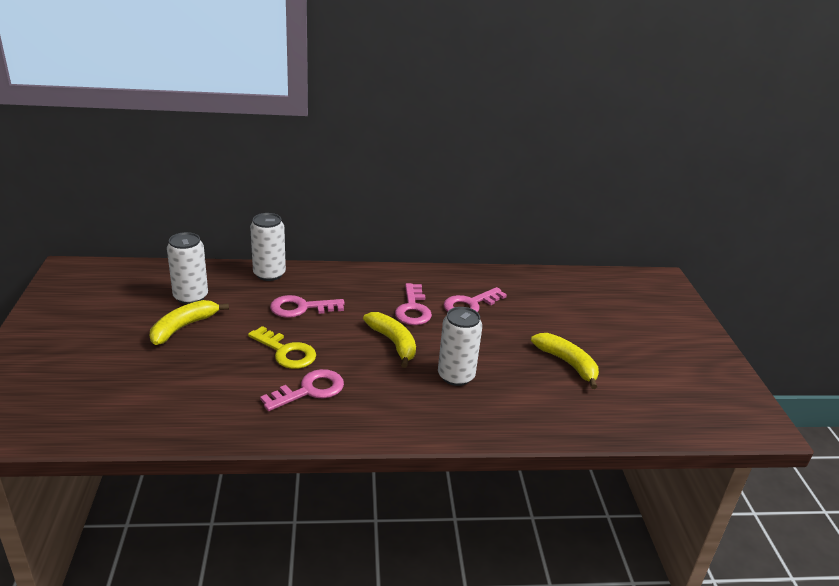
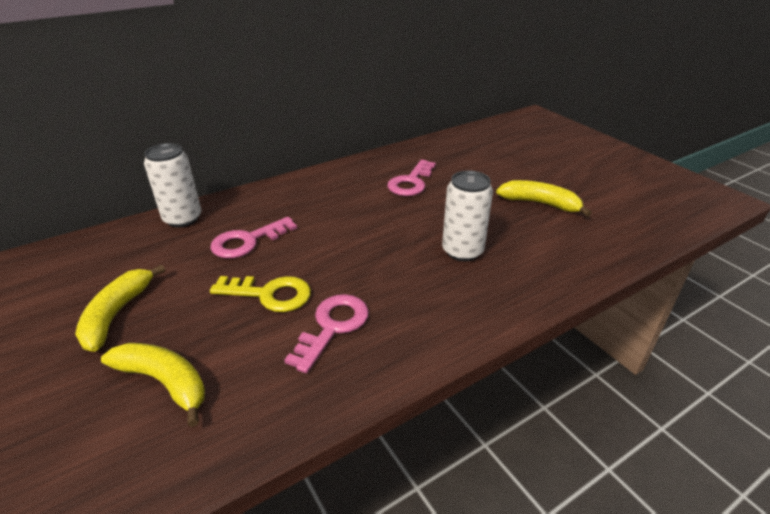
camera: 25 degrees left, 5 degrees up
(190, 297) = (101, 275): white can -> none
(393, 343) = (374, 242): yellow banana -> yellow banana (164, 382)
(413, 309) = (363, 203): pink key -> none

